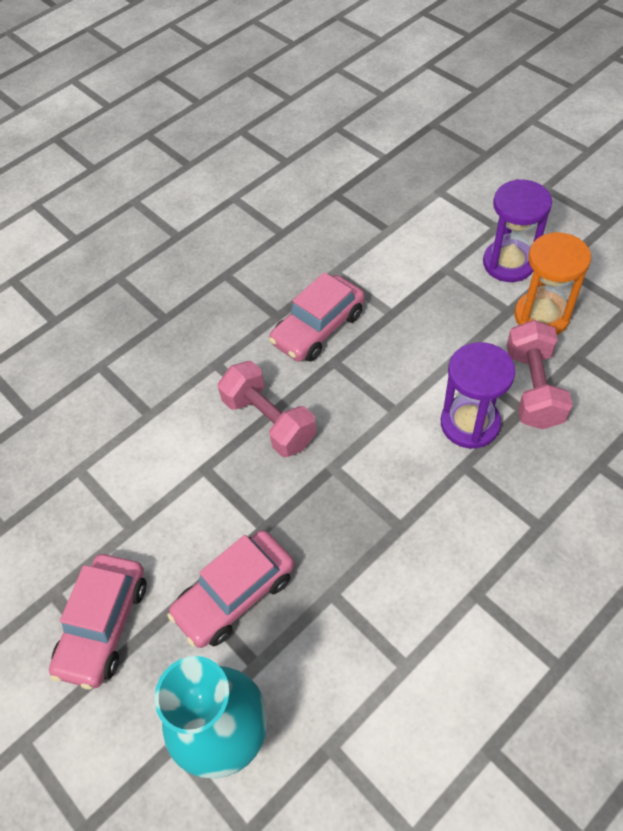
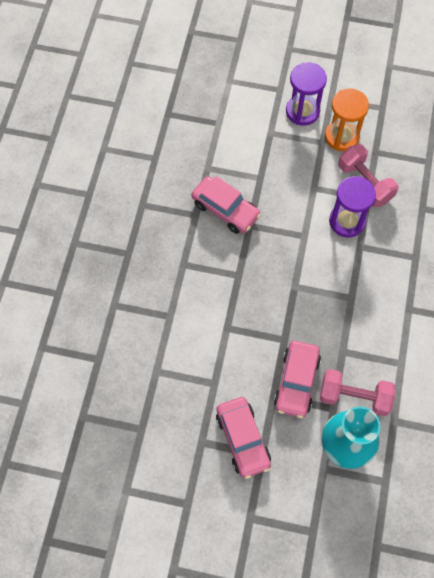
camera: 40 degrees left, 10 degrees up
(269, 421) = (241, 281): pink dumbbell -> pink dumbbell (354, 397)
(318, 328) = (225, 210): pink car -> pink car turned 60 degrees counterclockwise

